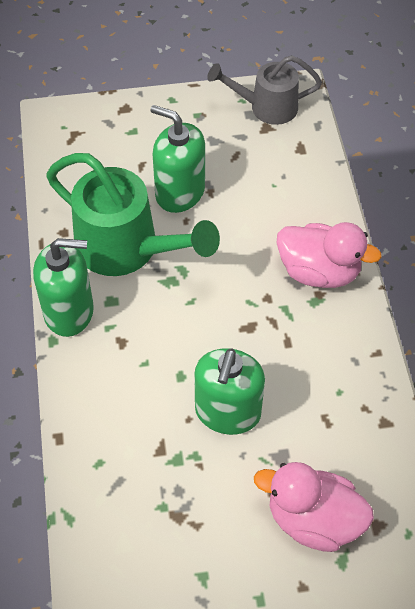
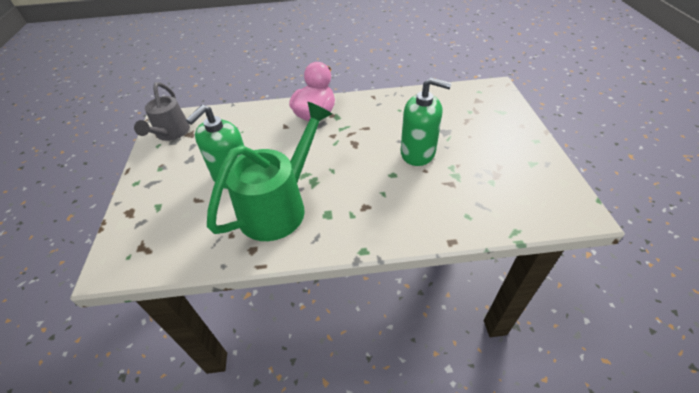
camera: 85 degrees left, 10 degrees down
(69, 311) = (335, 241): green soap dispenser -> none
(313, 519) = (481, 121): pink duck -> none

